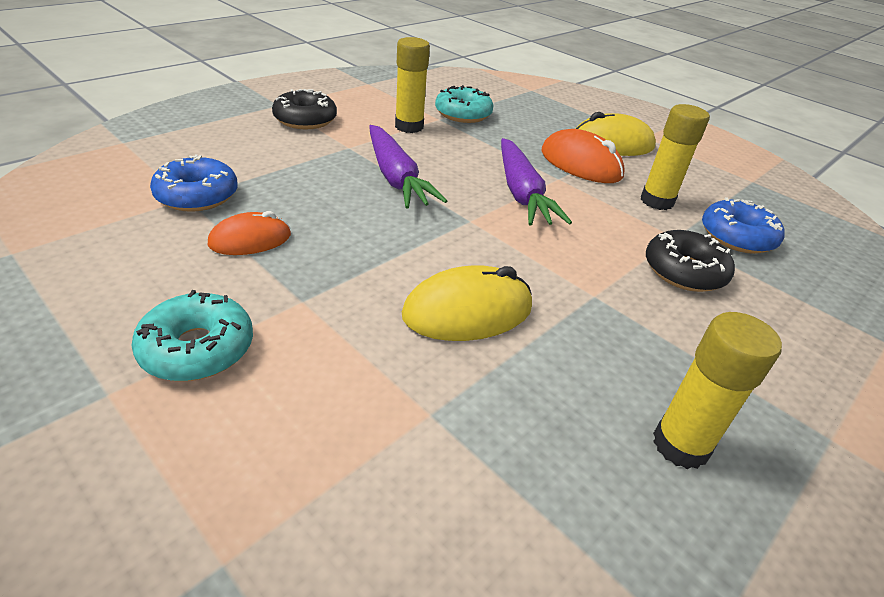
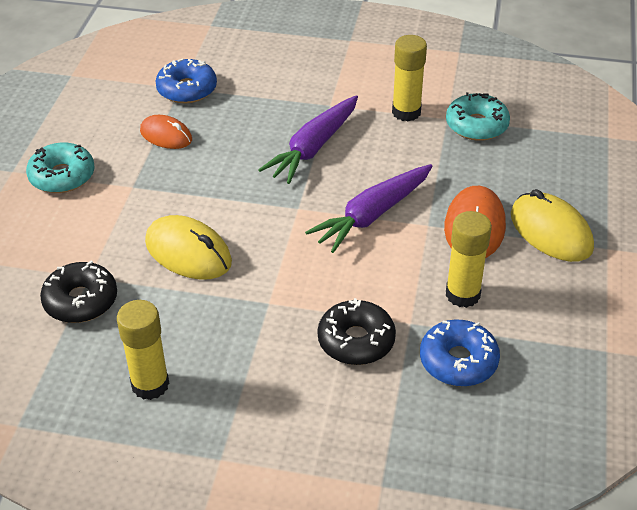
camera: 60 degrees right, 5 degrees up
(305, 120) = (343, 64): black donut -> black donut (81, 301)

